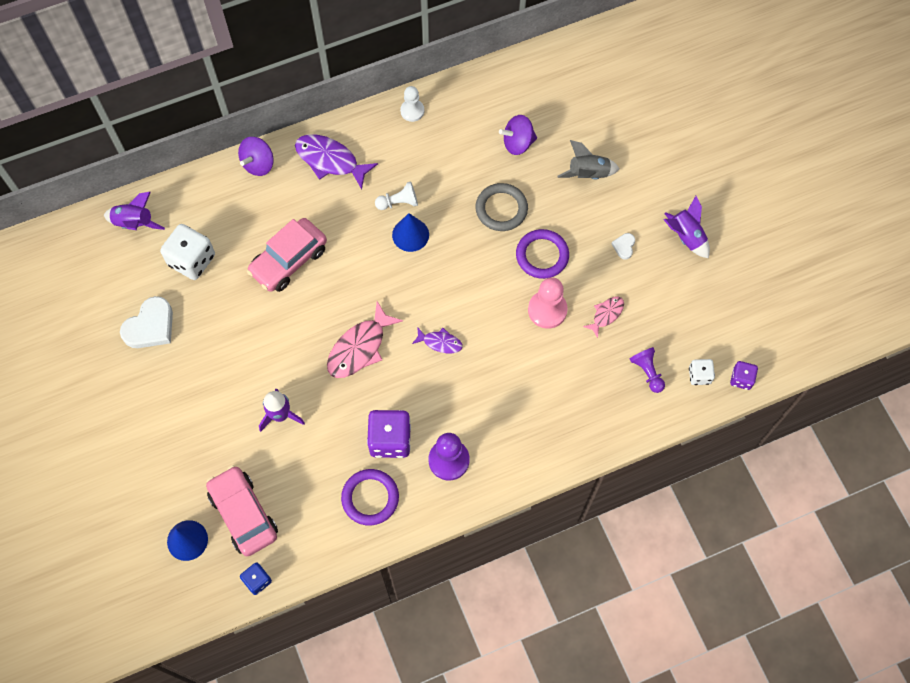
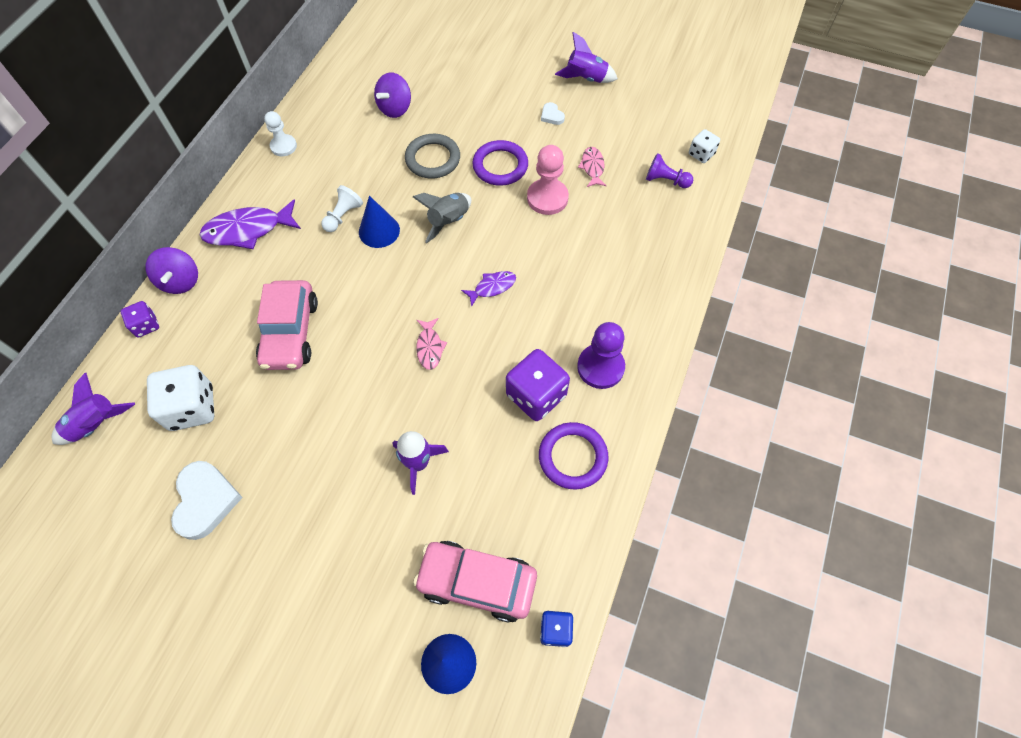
camera: 45 degrees left, 5 degrees down
(359, 348) = (430, 347): pink fish -> pink fish, size x0.55
(588, 174) = (471, 90): grey rocket -> grey rocket (448, 221)
(741, 379) = (729, 134): purple dice -> purple dice (146, 325)

